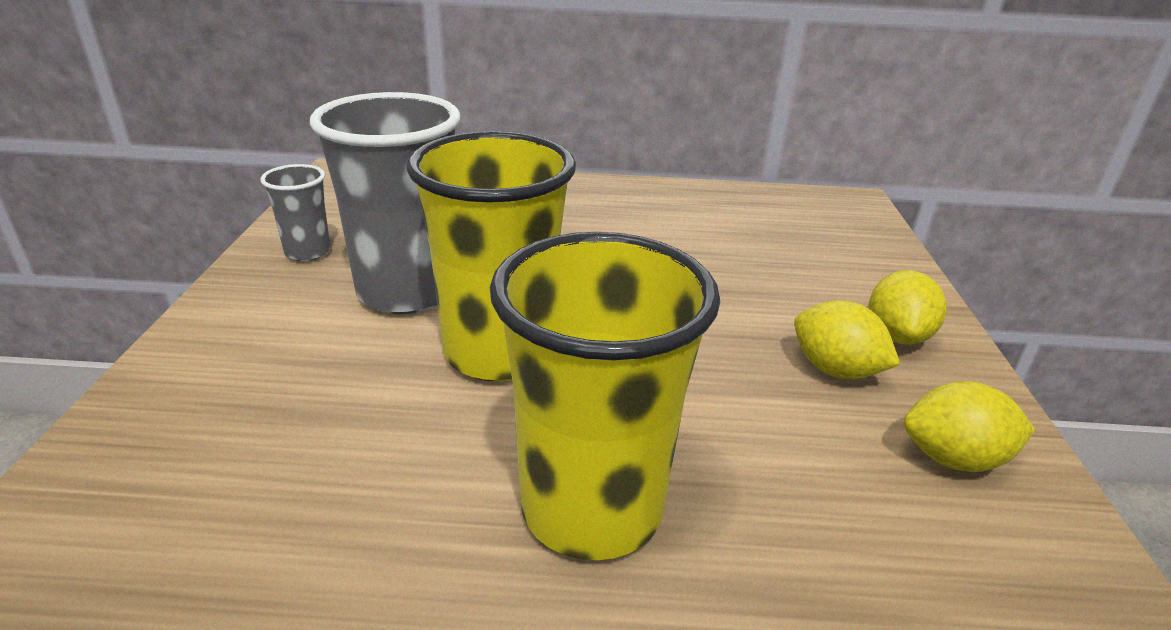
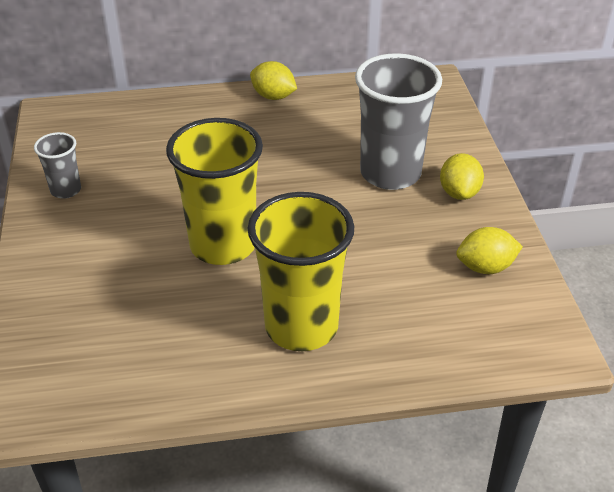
camera: 10 degrees left, 10 degrees up
(406, 292) = (148, 211): grey cup -> grey cup (390, 173)
(835, 370) = (422, 223): yellow lemon -> yellow lemon (273, 96)

